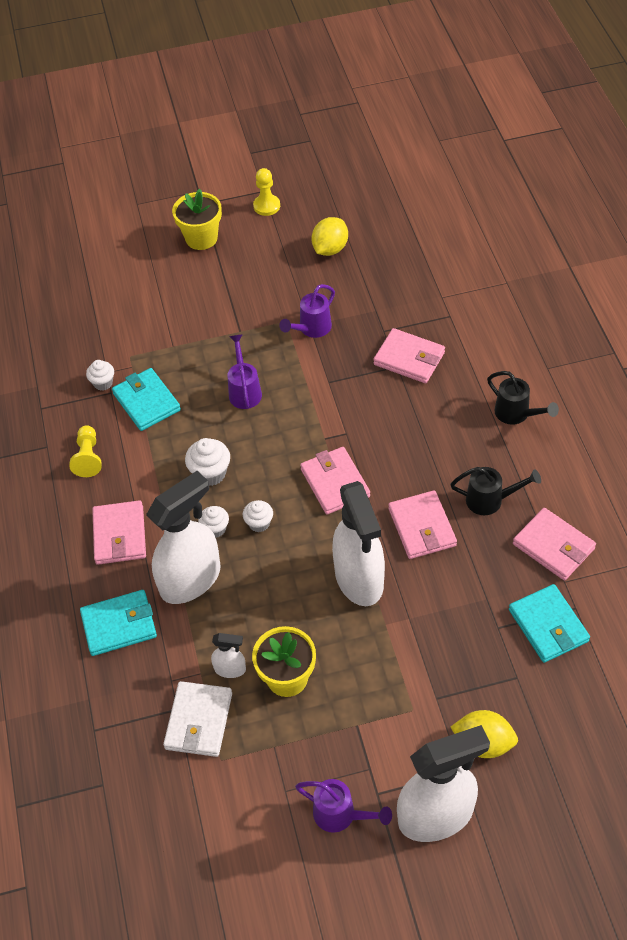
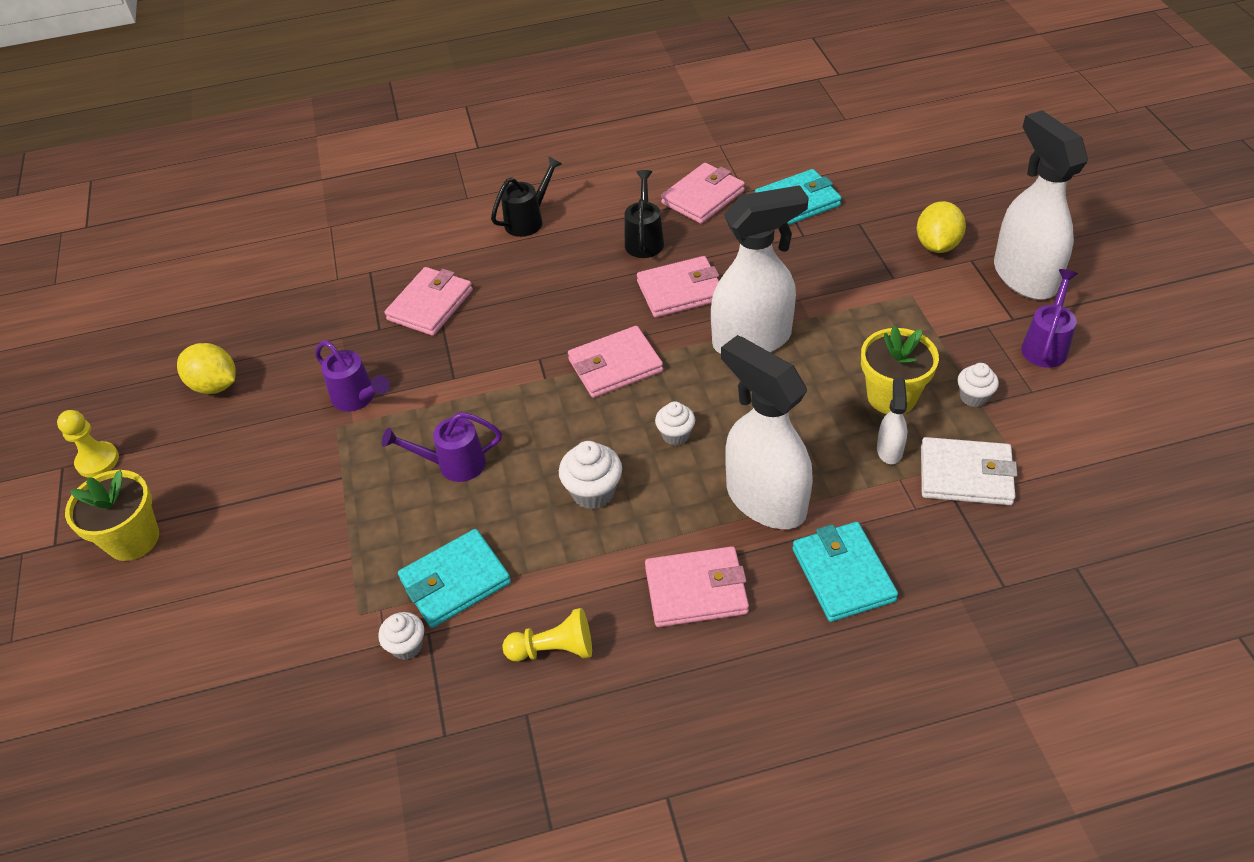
camera: 90 degrees left, 5 degrees down
(215, 529) = (684, 480): white cupcake -> white cupcake (973, 397)

